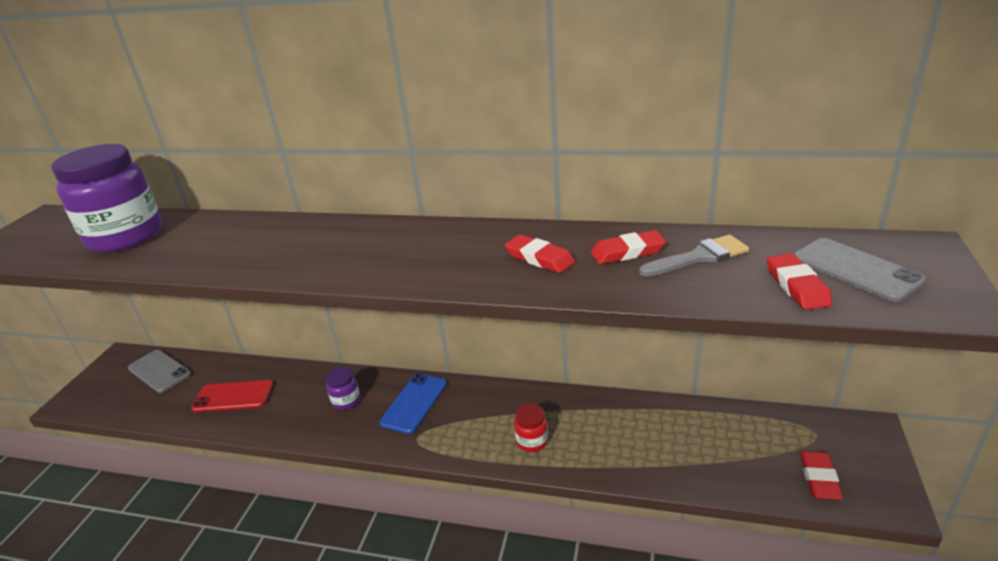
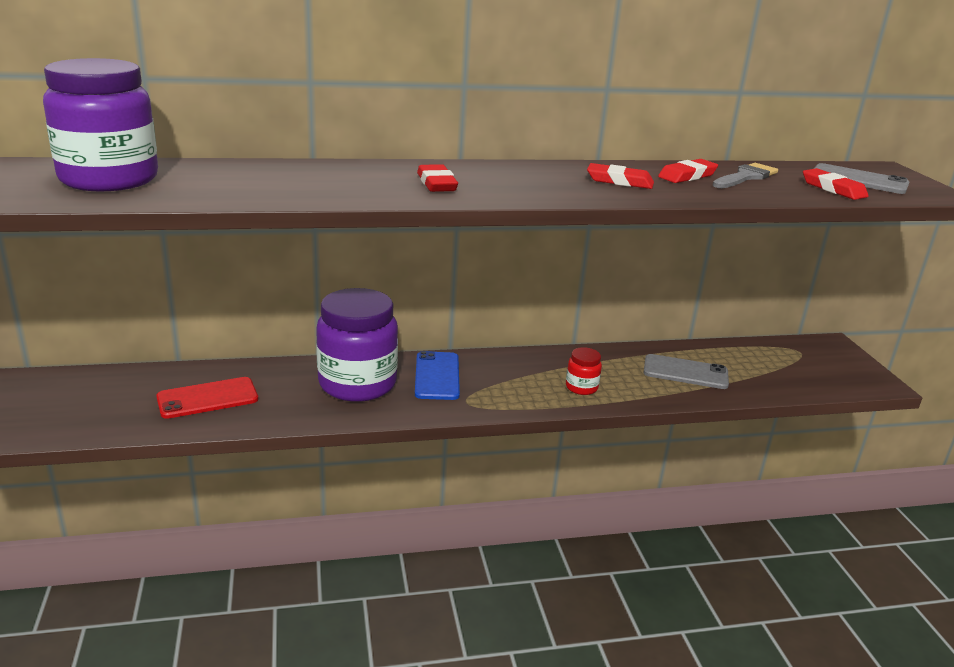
camera: 30 degrees left, 5 degrees down
(159, 371) = (69, 389): grey phone -> grey phone (685, 372)
(346, 401) = (357, 384): purple jar -> purple jar, size x2.30
(819, 478) = (823, 377): red eraser -> red eraser (436, 183)

